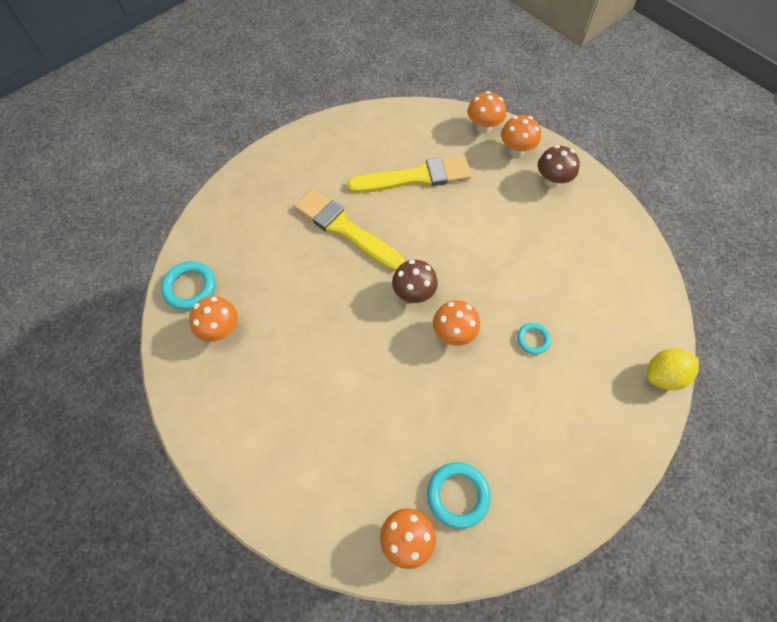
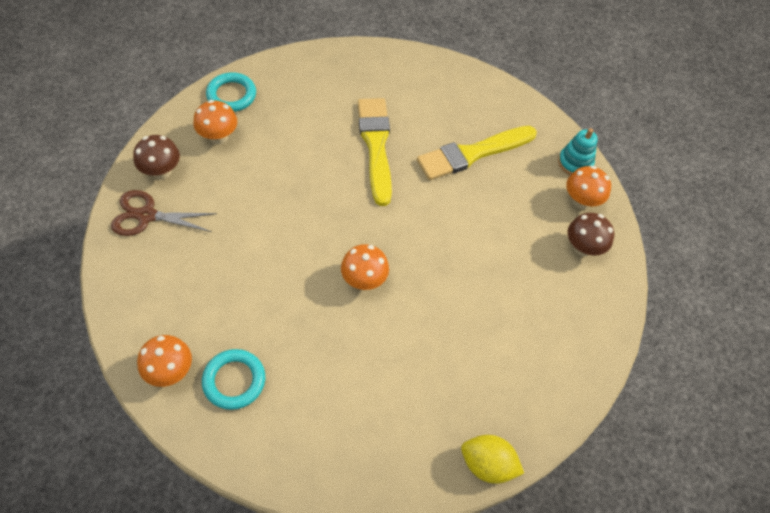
camera: 40 degrees right, 5 degrees down
(241, 445) = (146, 215): none -> brown scissors
(413, 293) = (370, 228): brown mushroom -> brown mushroom (161, 171)
(415, 177) = (472, 154): yellow brush -> yellow brush turned 120 degrees clockwise
(483, 127) = (575, 163): orange mushroom -> turquoise stacking toy
(533, 339) = (417, 339): turquoise ring -> none

